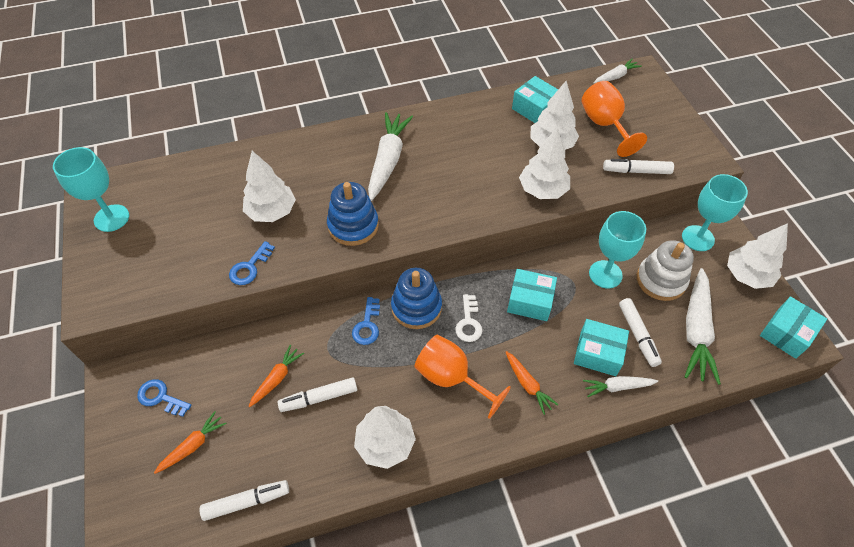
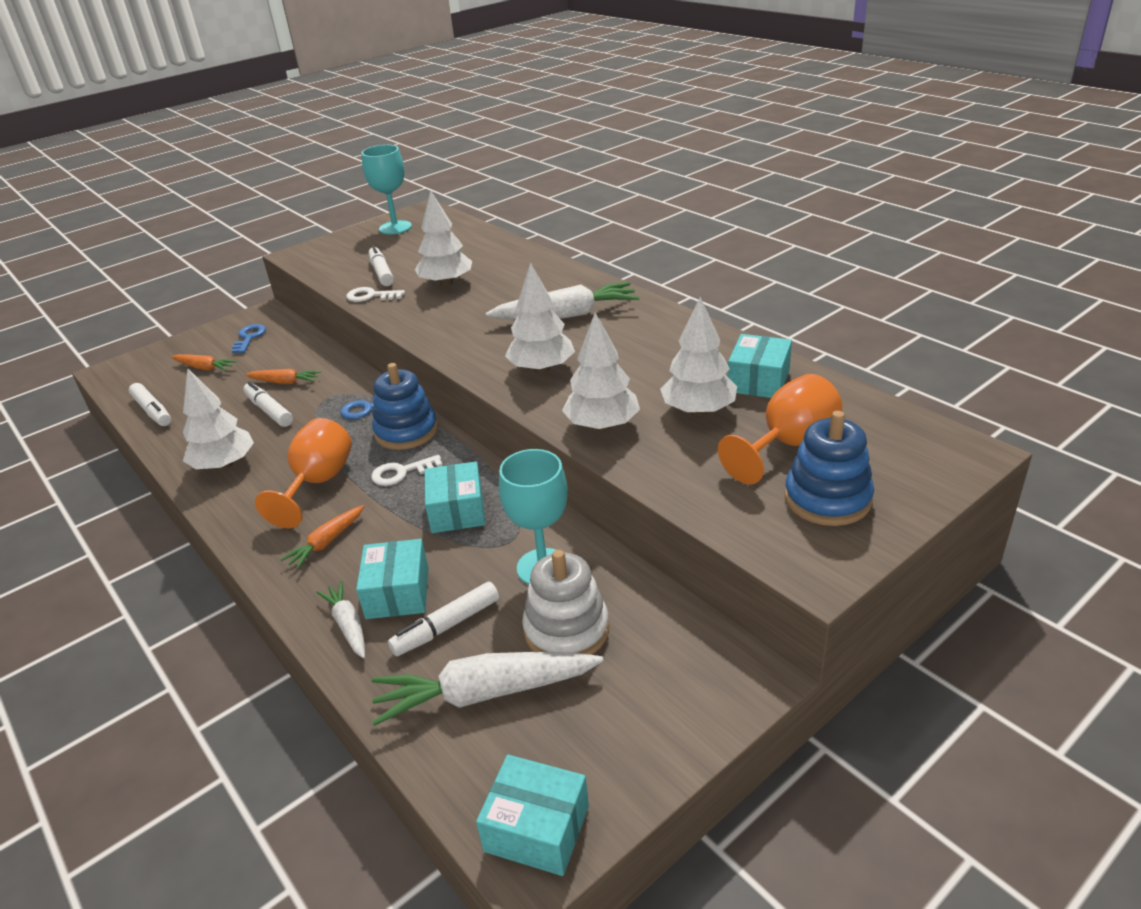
camera: 70 degrees right, 20 degrees down
(250, 267) = (370, 296): blue key -> white key
(353, 226) = (454, 326): blue stacking toy -> blue stacking toy (827, 499)
(615, 76) = (920, 429): white carrot -> none
(636, 171) = (713, 497): white marker -> white marker (381, 272)
(698, 238) = (689, 658): turquoise goblet -> none
(747, 275) = (645, 744): white tree -> white tree (541, 369)

